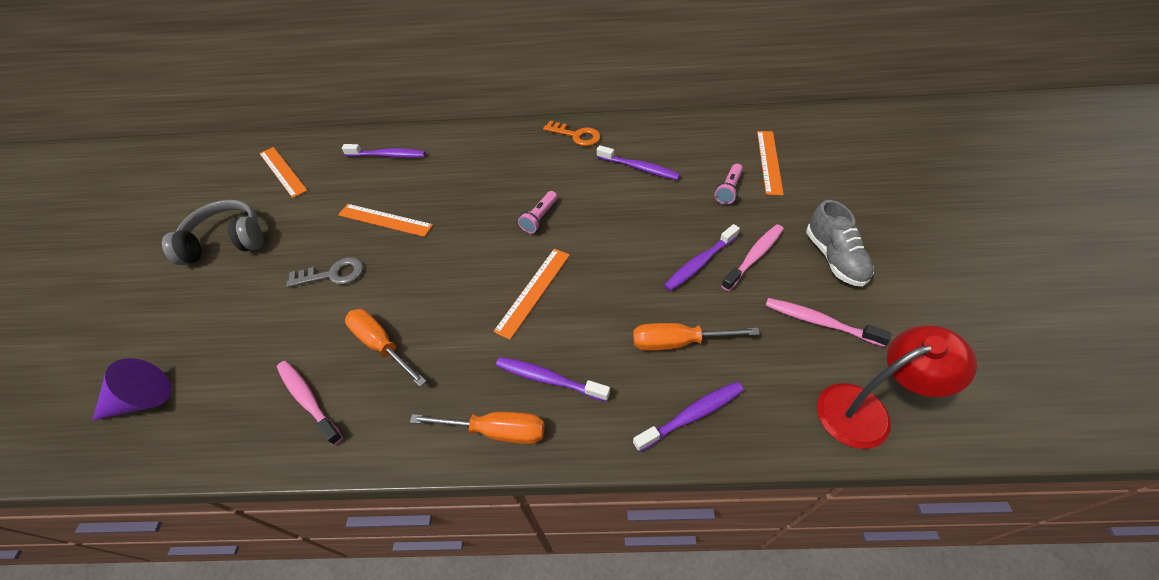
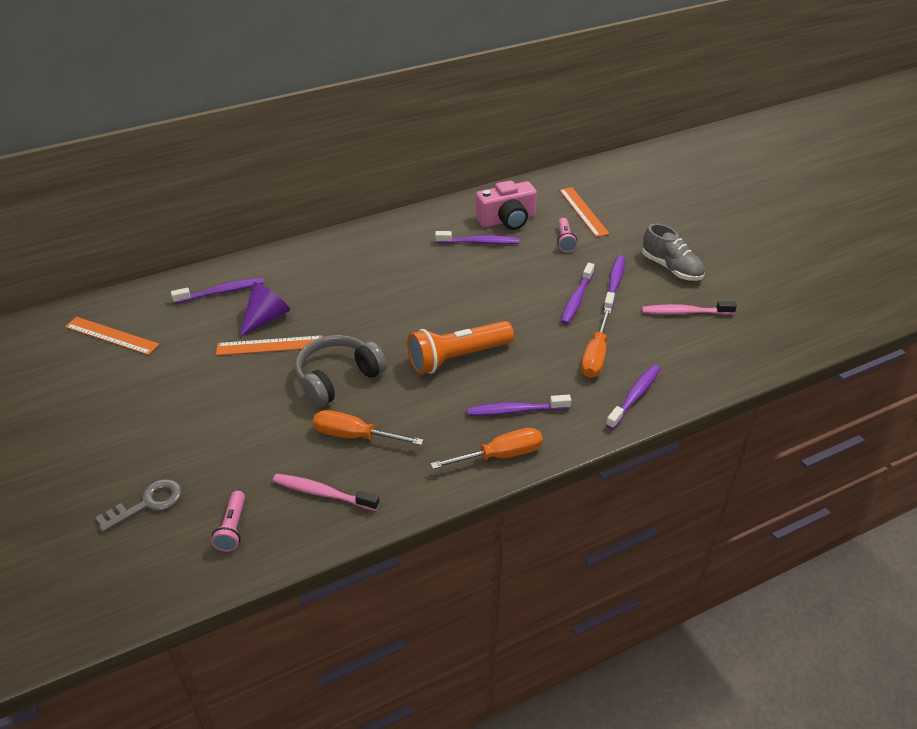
camera: 30 degrees left, 10 degrees down
(143, 400) = (156, 551): purple cone -> purple cone (266, 318)
(227, 242) = (111, 411): grey headphones -> grey headphones (337, 378)
(333, 274) = (257, 402): grey key -> grey key (147, 503)
(533, 291) = (457, 358): orange ruler -> orange flashlight
(540, 218) = (420, 303): pink flashlight -> pink flashlight (233, 528)
(576, 135) = (402, 229): orange key -> none
(678, 342) = (595, 356): orange screwdriver -> orange screwdriver turned 45 degrees counterclockwise
(682, 151) = (507, 220): none -> pink camera
(754, 256) = (614, 283): pink toothbrush -> purple toothbrush
(866, 410) = (743, 355): red lamp -> none

